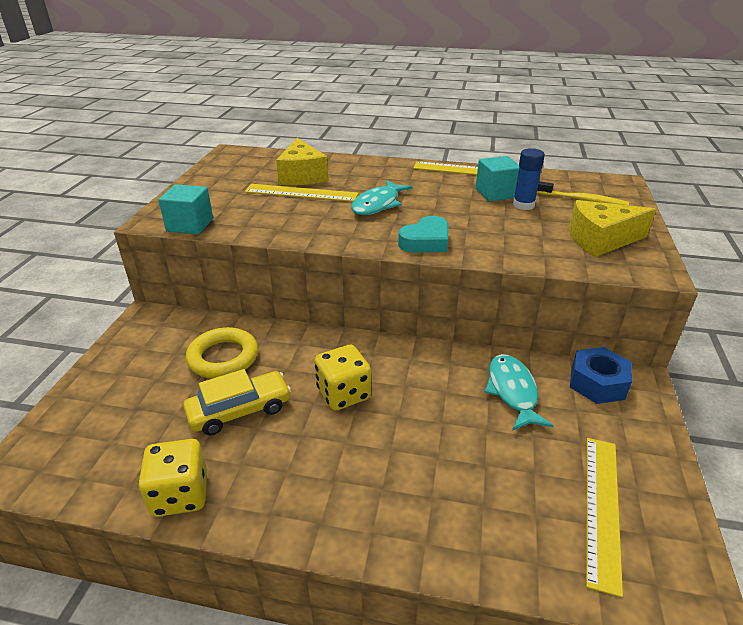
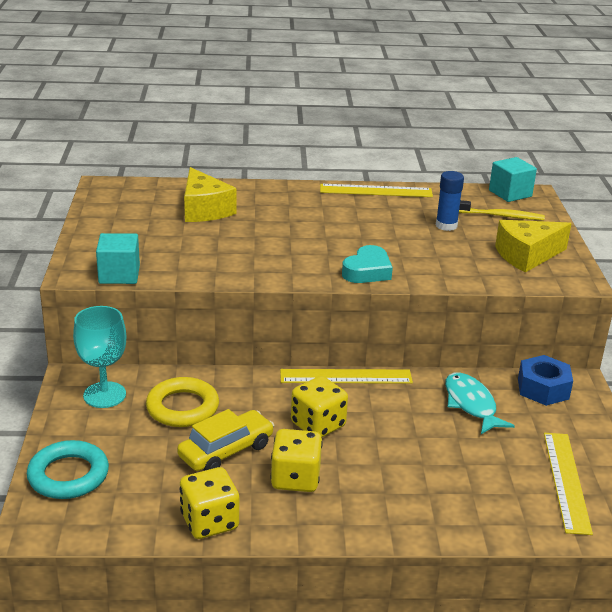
camera: 15 degrees left, 5 degrees down
(79, 416) = (68, 475): none -> turquoise ring
(161, 336) = (104, 395): none -> turquoise goblet
(293, 454) = (295, 478): none -> yellow dice
(301, 193) = (215, 229): yellow ruler -> yellow ruler (346, 376)
(378, 204) = (302, 236): turquoise fish -> none
(496, 193) = (415, 215): turquoise cube -> turquoise cube (510, 193)

